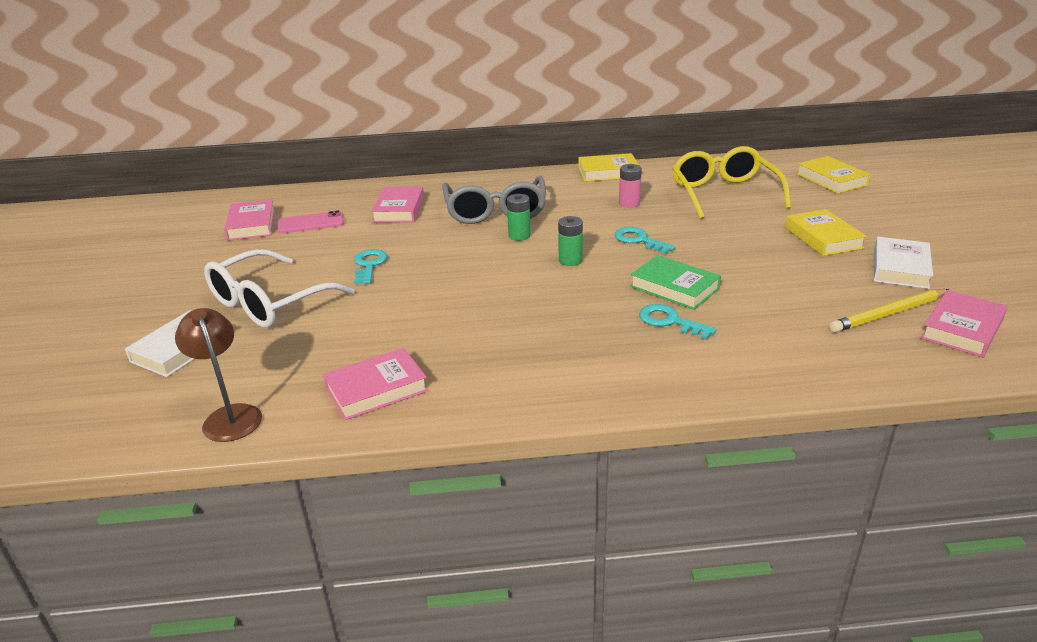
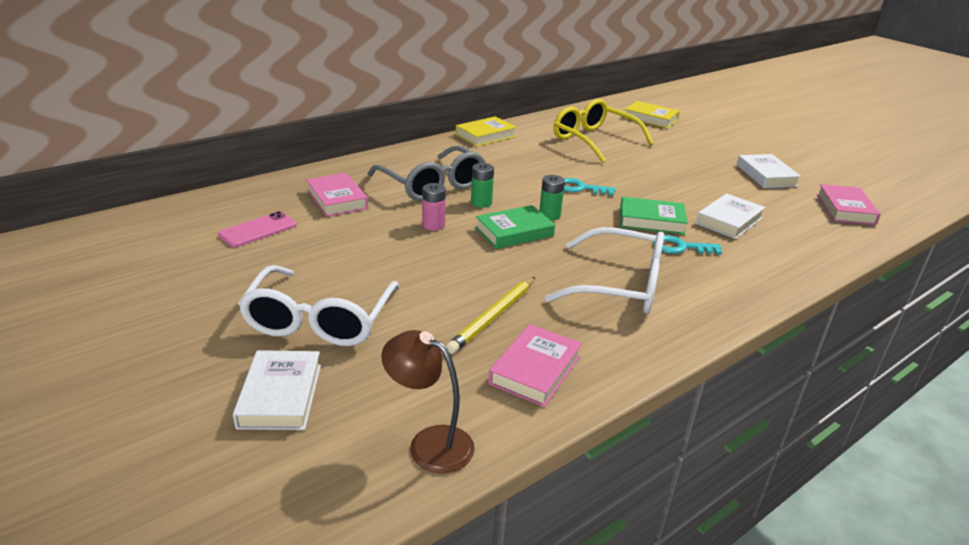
camera: 35 degrees left, 0 degrees up
(252, 225) = (188, 245): pink book -> none
(369, 265) = (377, 258): turquoise key -> none
(515, 268) = (514, 232): none -> green book
(551, 340) = (619, 285): none -> white glasses
(629, 203) = (535, 159): pink battery -> pink battery (433, 225)
(770, 307) = (729, 221): none -> white book
(823, 238) = (697, 163): yellow book -> none
(888, 314) = (797, 208): yellow pencil -> yellow pencil (493, 317)

